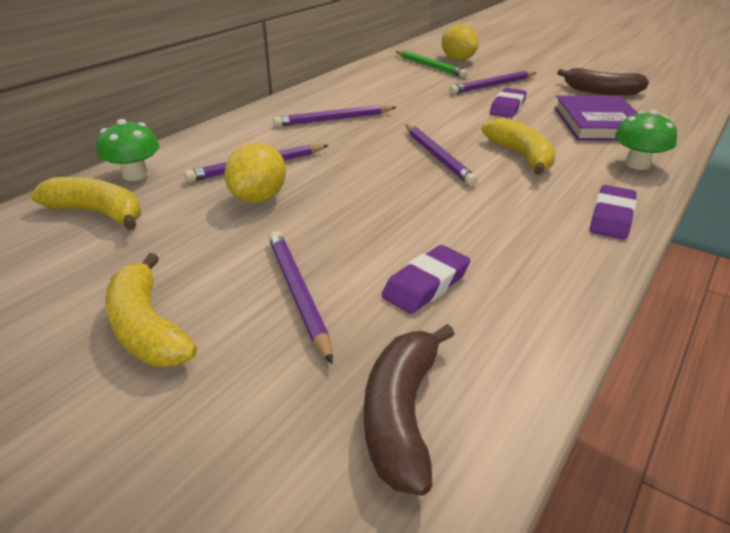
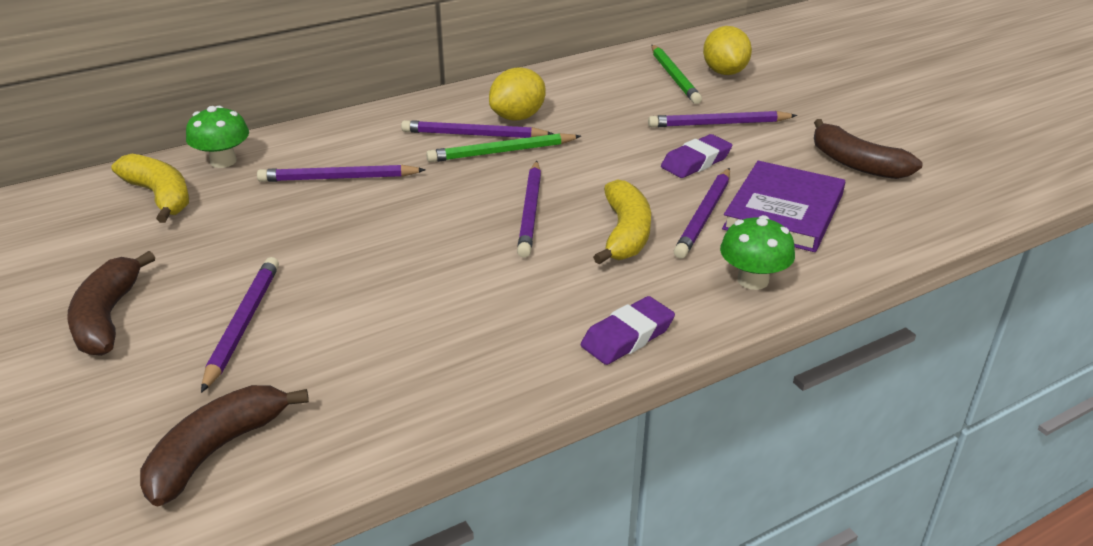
camera: 25 degrees right, 0 degrees up
(147, 328) = (107, 318): yellow banana -> brown banana
(259, 198) = (304, 216): yellow lemon -> yellow lemon (518, 117)
(368, 126) = (501, 152): none -> green pencil
(426, 284) = (356, 350): purple eraser -> none
(555, 135) = (704, 216): none -> purple pencil

